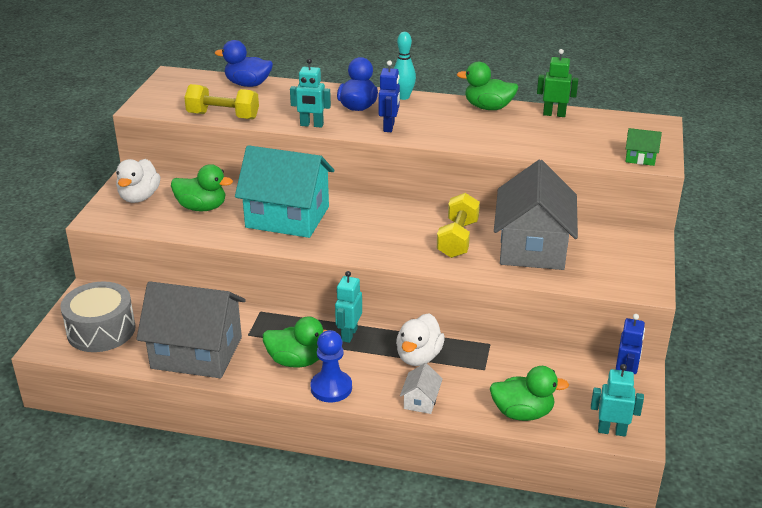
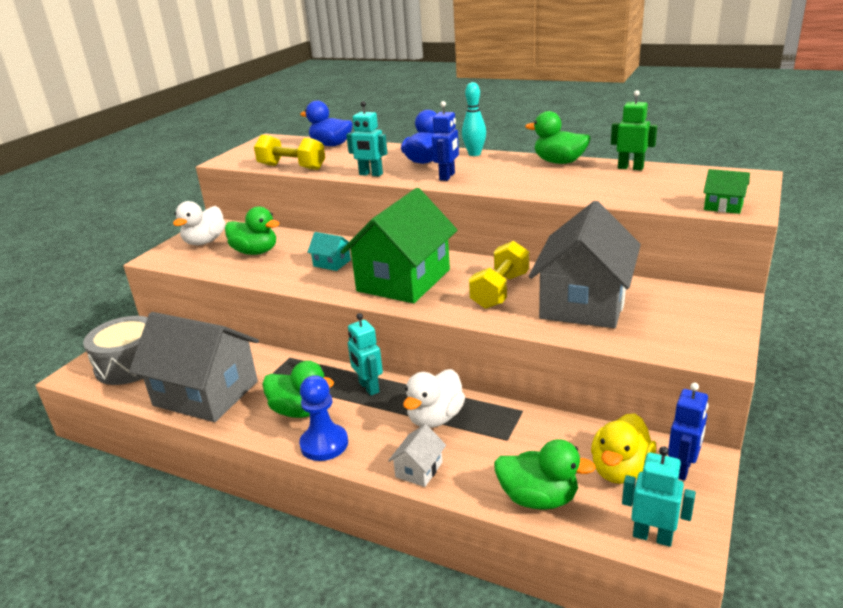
camera: 15 degrees right, 5 degrees down
(287, 217) = (332, 263): turquoise house -> turquoise house, size x0.41
(349, 334) = (368, 387): turquoise robot -> turquoise robot turned 60 degrees counterclockwise
(365, 232) = (403, 280): none -> green house
(579, 385) = (620, 470): none -> yellow duck

